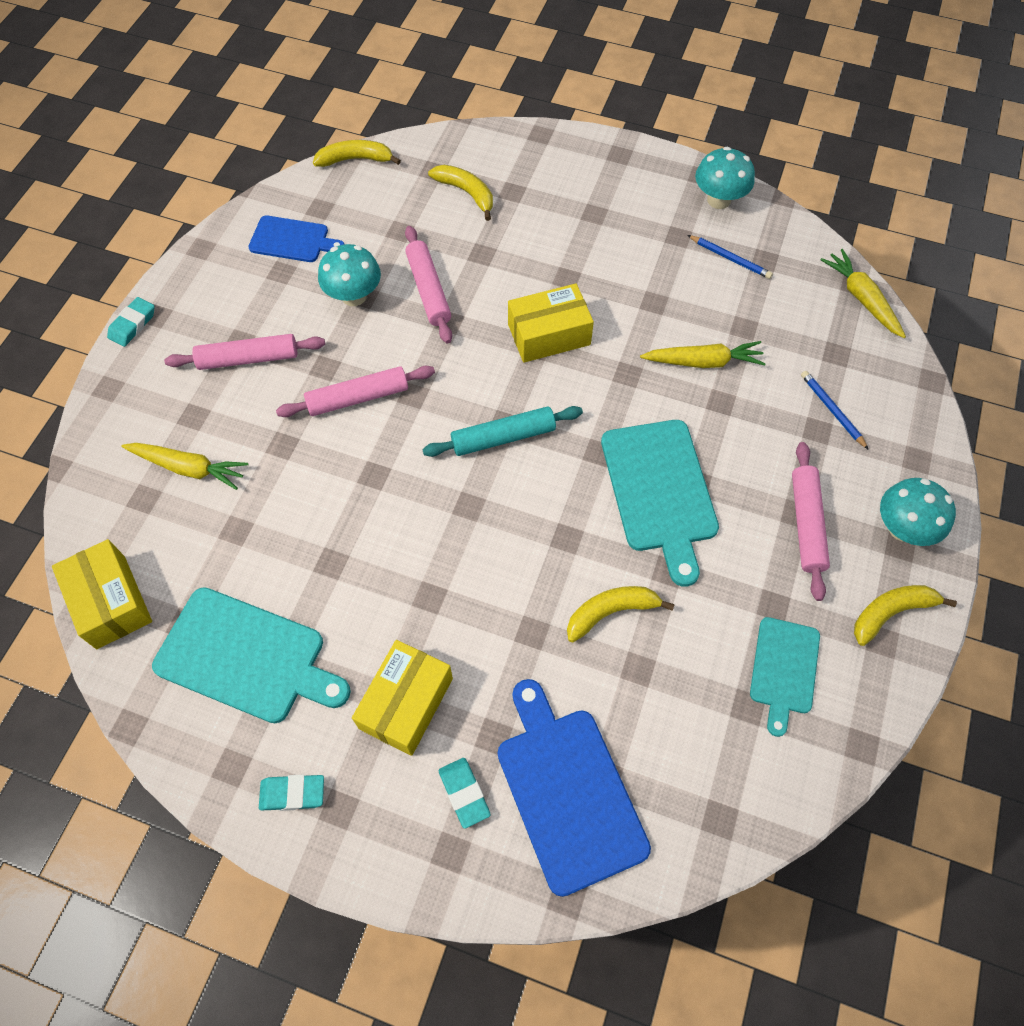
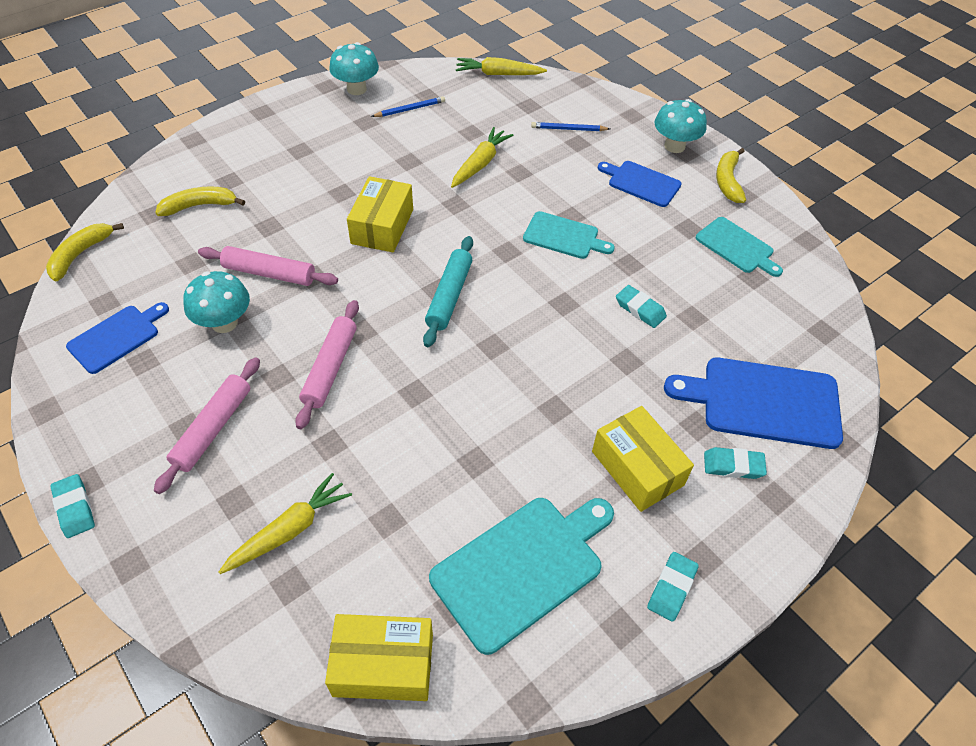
camera: 60 degrees left, 10 degrees down
(611, 612) = (640, 309): yellow banana -> turquoise eraser
(659, 491) = (564, 236): turquoise cutting board -> turquoise cutting board, size x0.60
(806, 524) = (641, 183): pink rolling pin -> blue cutting board

